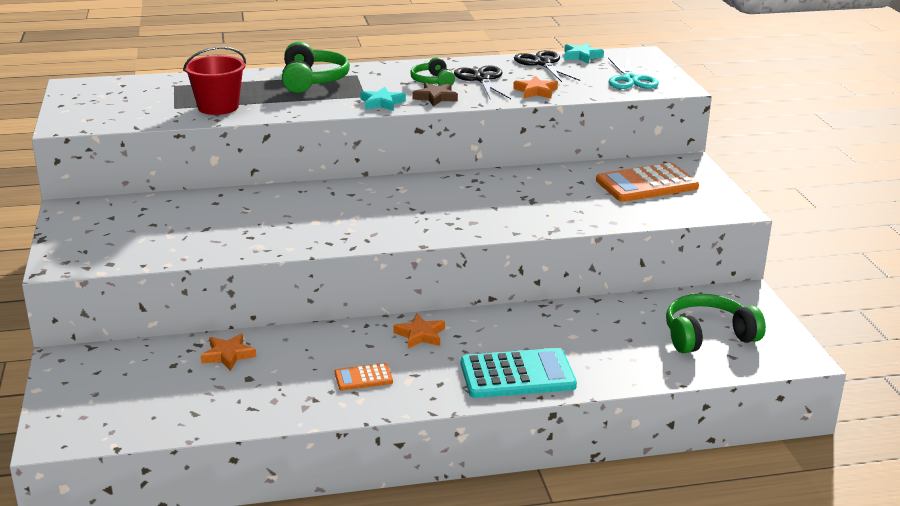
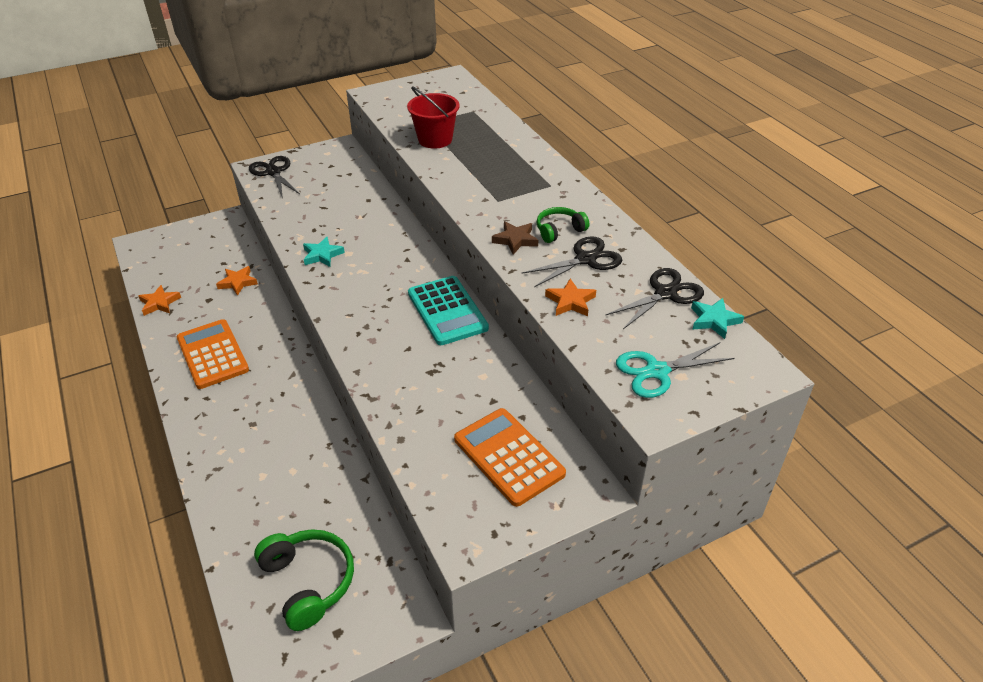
camera: 75 degrees right, 15 degrees up
(86, 253) = (273, 172): none -> black scissors
(312, 80) = (521, 167): green headphones -> none
(363, 378) = (212, 354): orange calculator -> orange calculator, size x1.98
(382, 103) = (484, 213): turquoise star -> turquoise star (322, 255)
(420, 335) = (279, 371): orange star -> orange star (159, 303)
(517, 375) = (222, 442): turquoise calculator -> turquoise calculator (447, 311)

